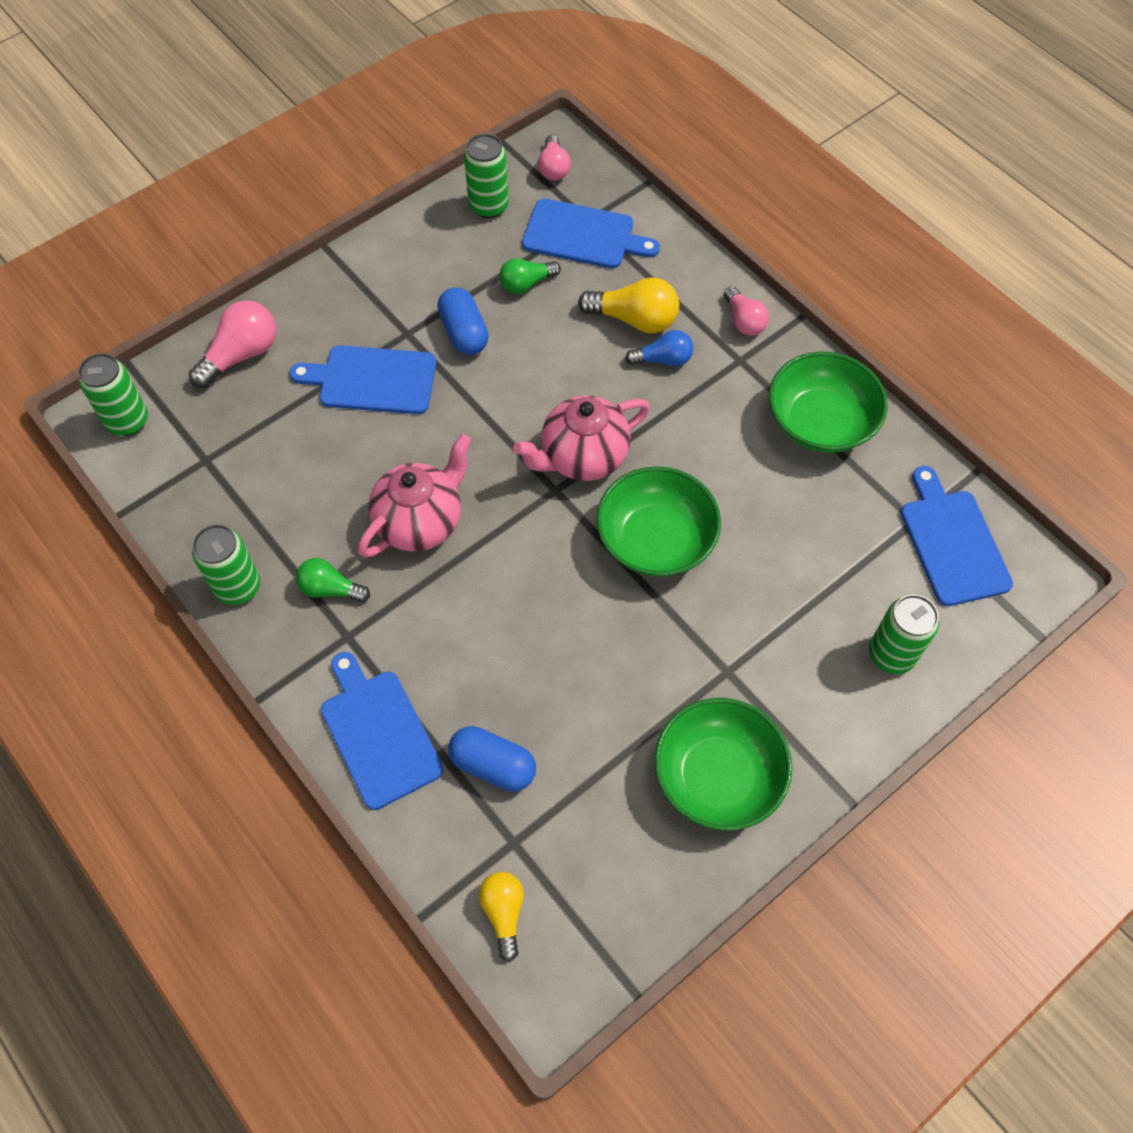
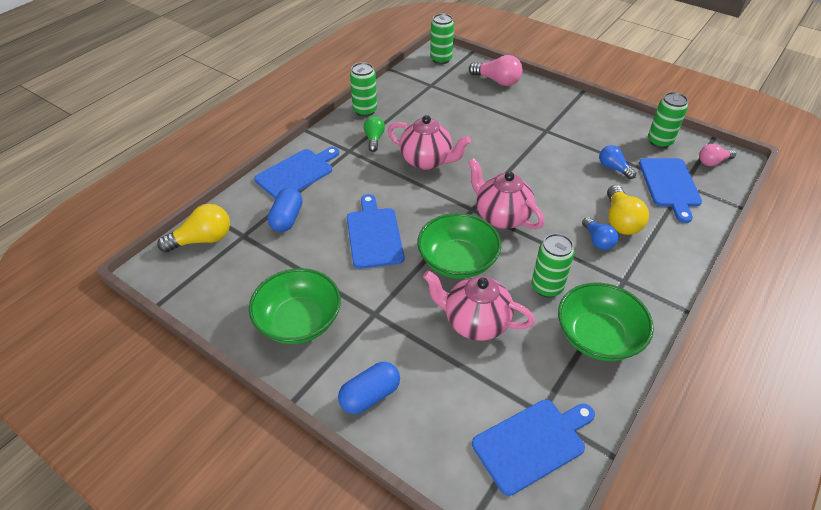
camera: 75 degrees right, 15 degrees down
(372, 380) = (507, 125): blue cutting board -> blue cutting board (374, 235)
(464, 333) = (560, 151): blue capsule -> blue capsule (370, 395)
(503, 913) = (202, 240): yellow light bulb -> yellow light bulb, size x1.53
(526, 284) = (613, 168): green light bulb -> blue light bulb
(744, 321) = (659, 277): pink light bulb -> none
(769, 549) = (475, 322): none -> pink teapot
(891, 654) = (416, 411): green can -> green can (547, 287)

